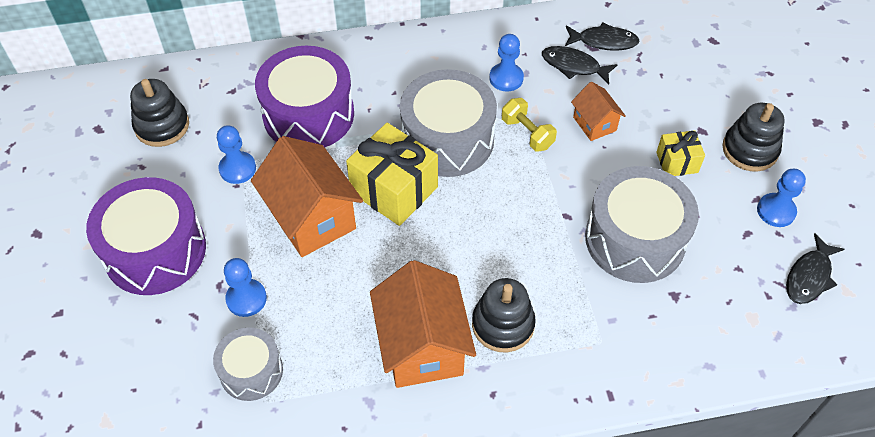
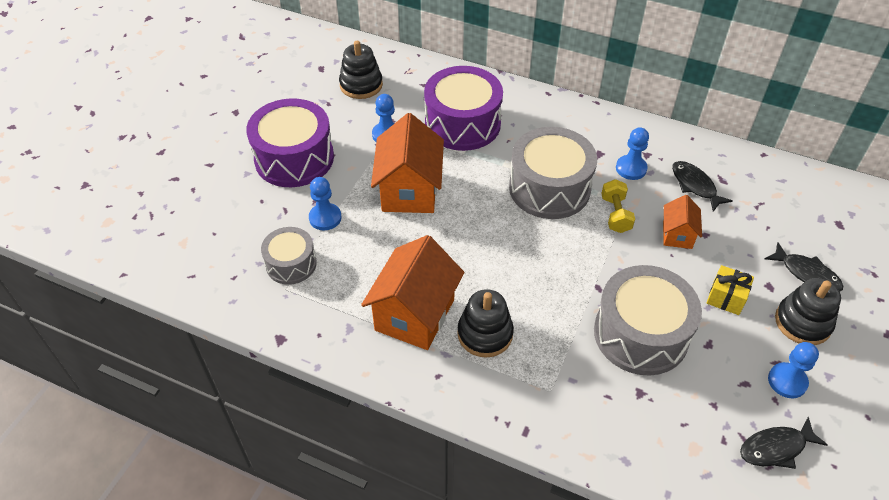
camera: 35 degrees right, 5 degrees down
(394, 190) = (481, 202): yellow gift -> none
(603, 41) = (736, 180): black fish -> black fish (806, 273)

